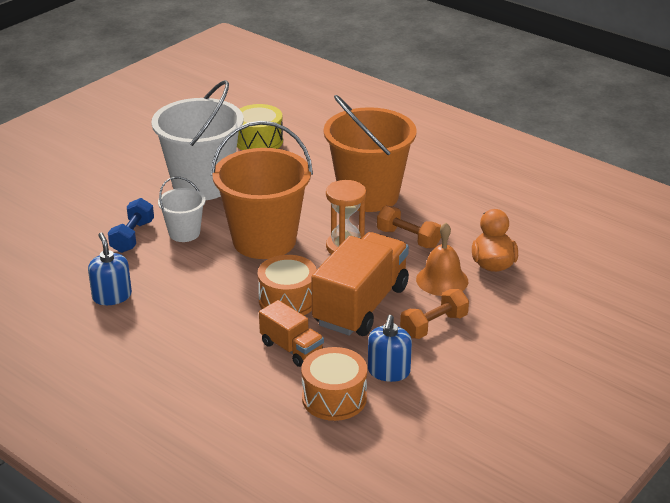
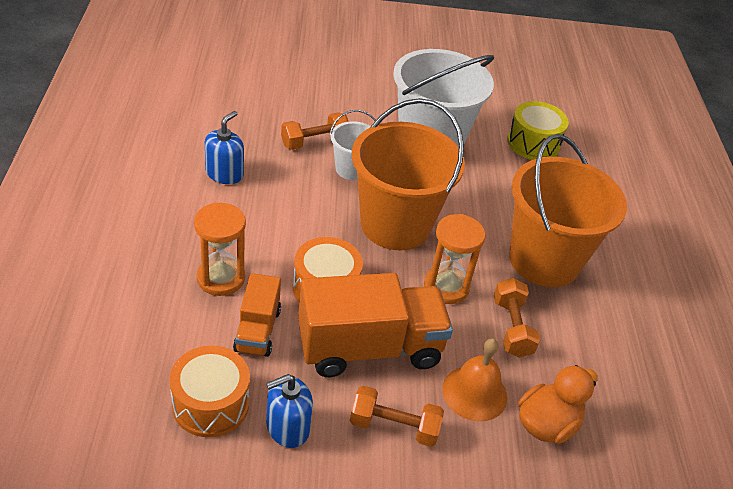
camera: 45 degrees right, 10 degrees up
(132, 236) = (314, 142): blue dumbbell -> orange dumbbell
(222, 345) = (221, 278): none -> orange hourglass

